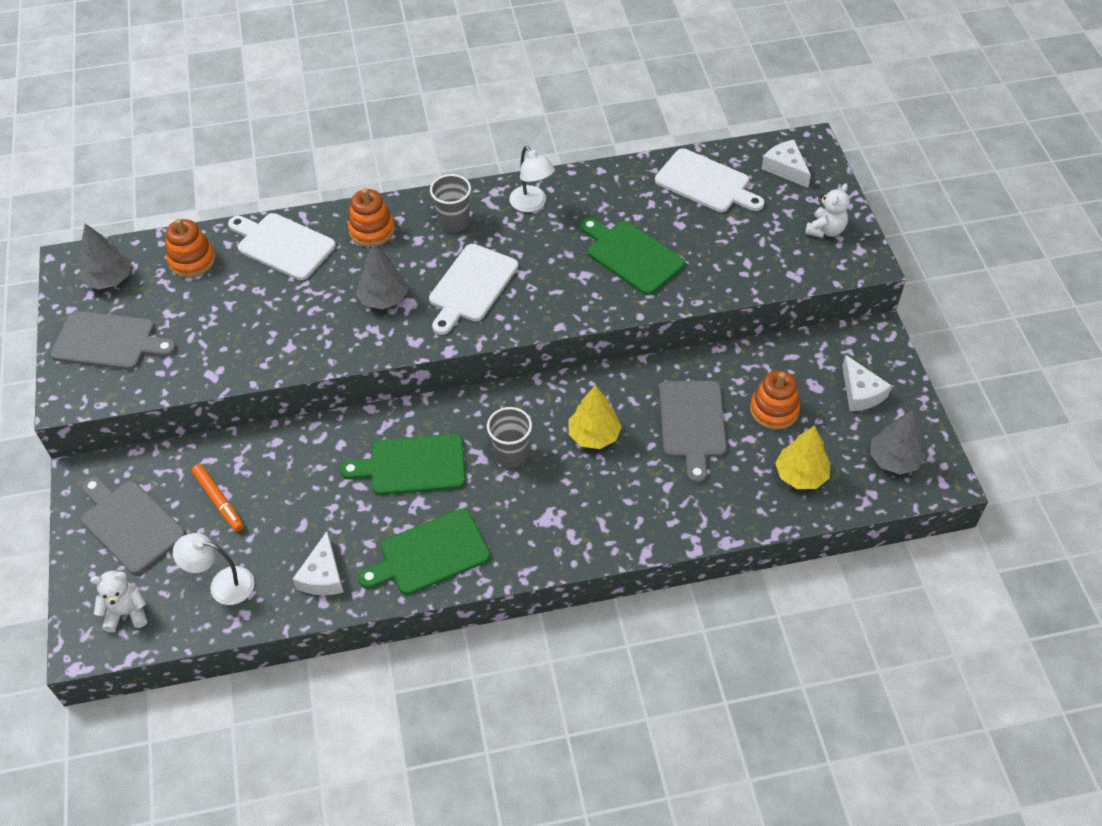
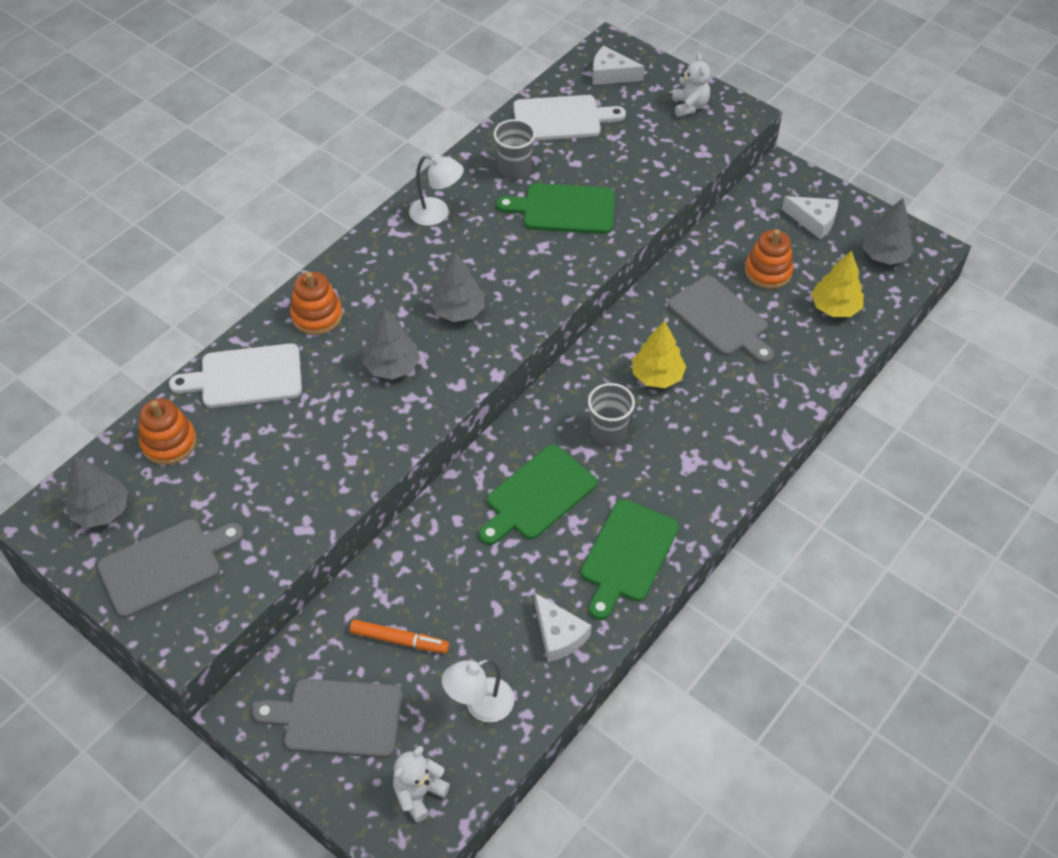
camera: 40 degrees left, 0 degrees up
(454, 222) = (384, 267): grey cup -> grey cup (515, 170)
(471, 286) = (458, 311): white cutting board -> grey tree

